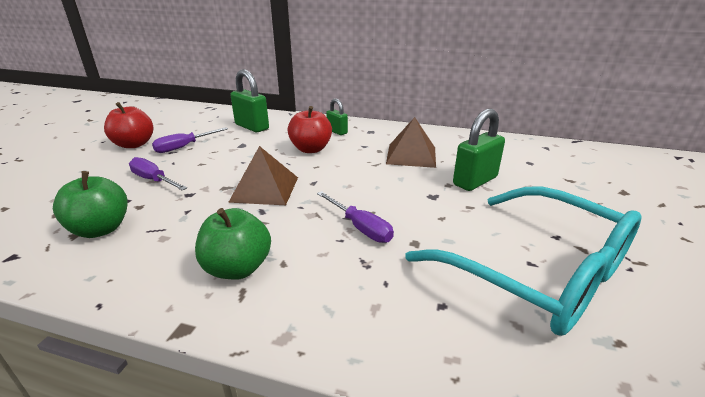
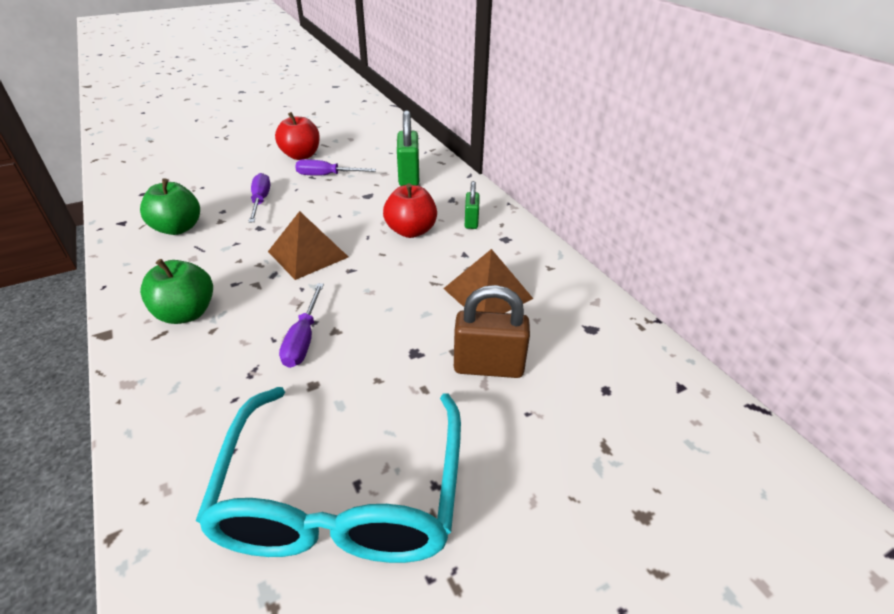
camera: 45 degrees right, 10 degrees up
(475, 181) = (488, 366): green padlock -> brown padlock

